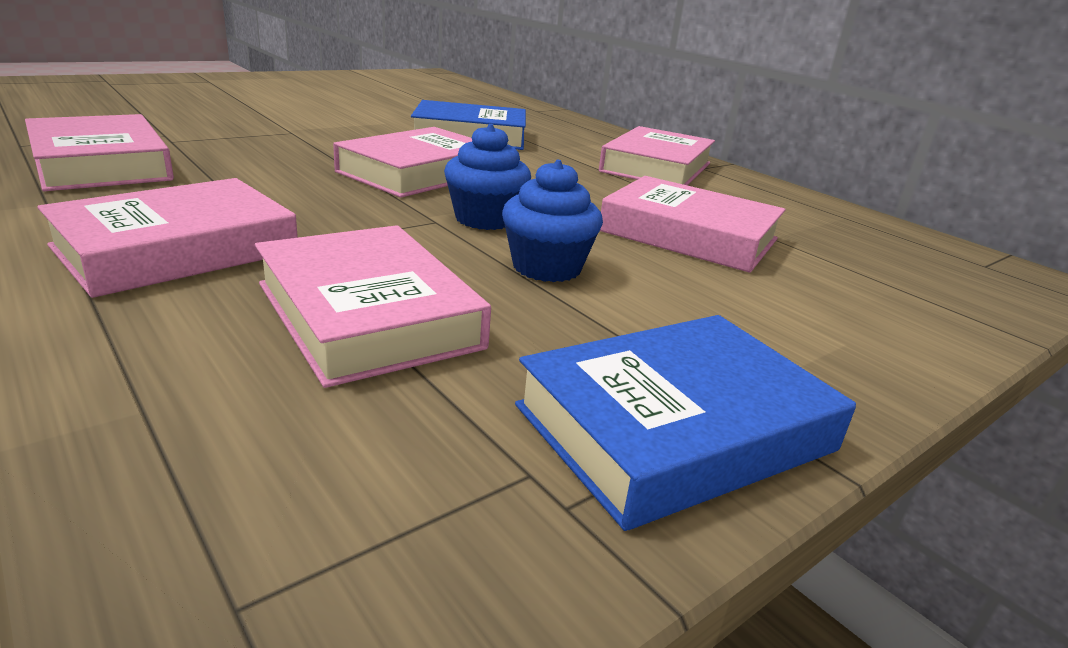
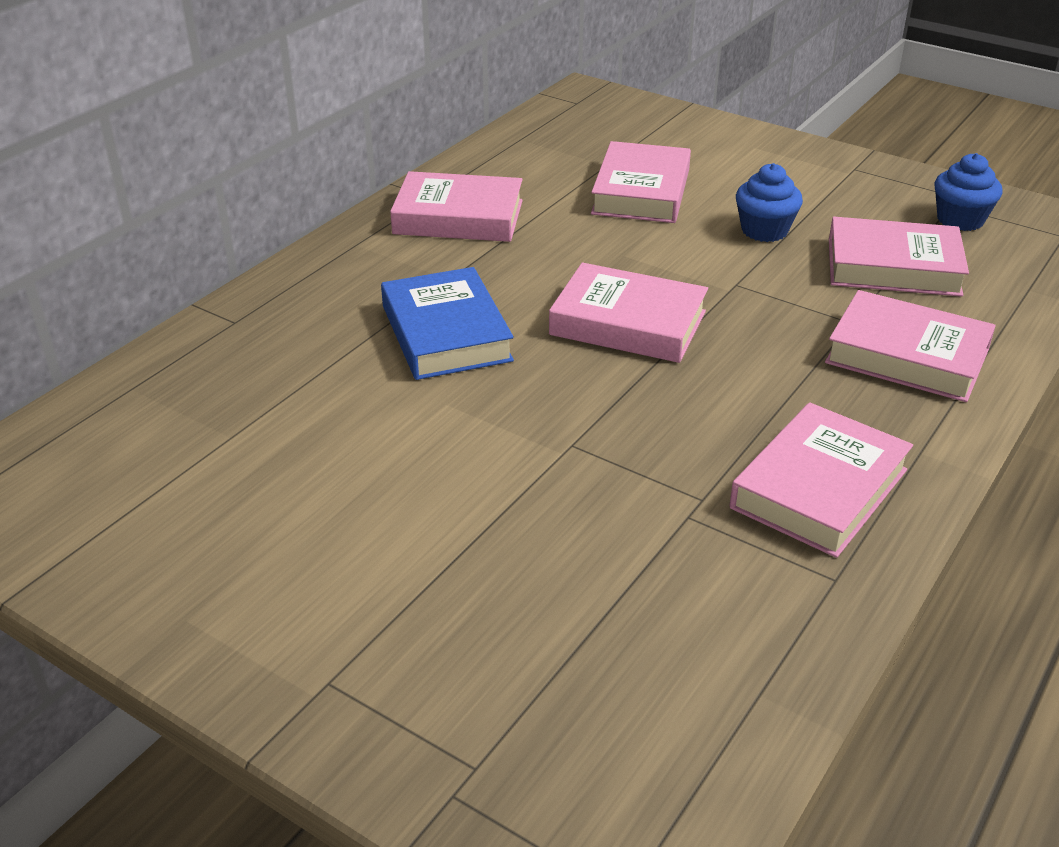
camera: 105 degrees left, 10 degrees up
(368, 315) = (893, 267): pink book -> pink book turned 60 degrees clockwise
(485, 219) = (707, 267): blue cupcake -> blue cupcake (960, 220)
(675, 428) = (885, 182): blue book -> none

